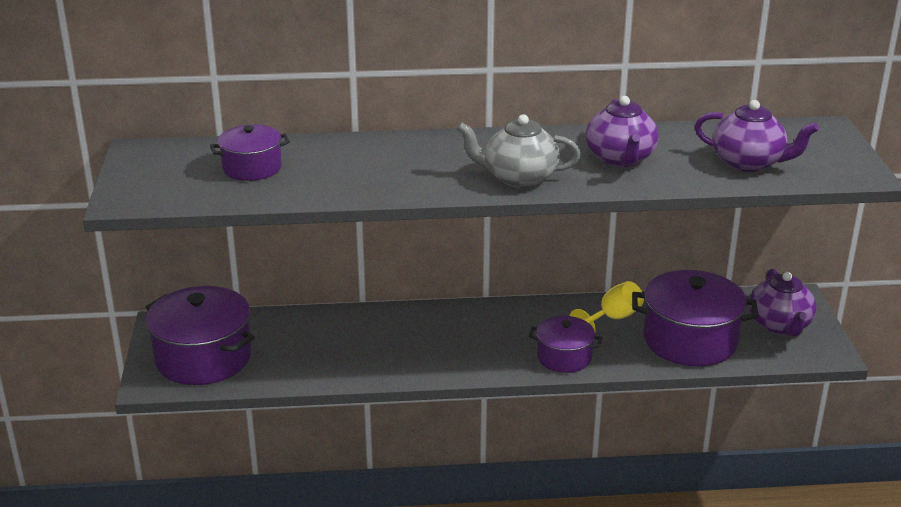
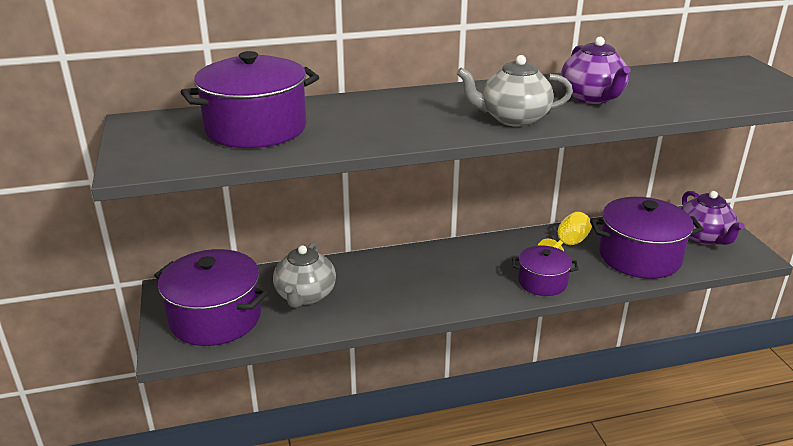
camera: 10 degrees left, 0 degrees up
(252, 168) = (256, 128): purple pot -> purple pot, size x1.74
(301, 345) = (305, 296): none -> grey teapot
(749, 163) = (703, 93): purple teapot -> none

